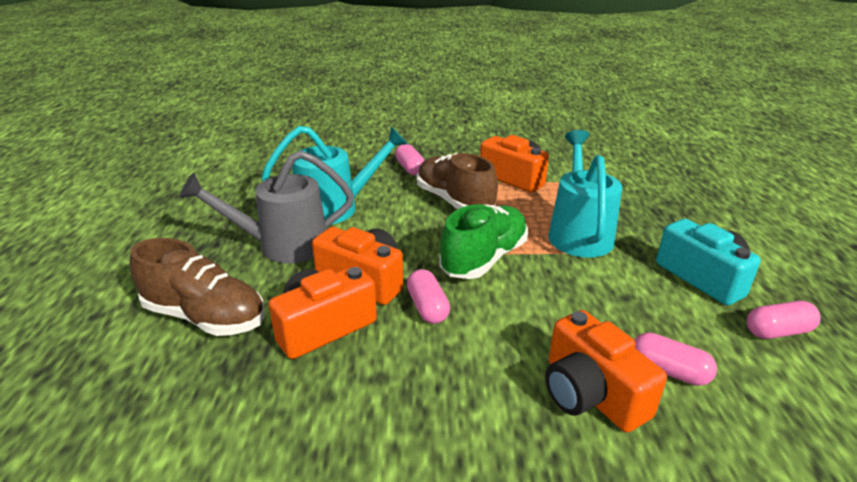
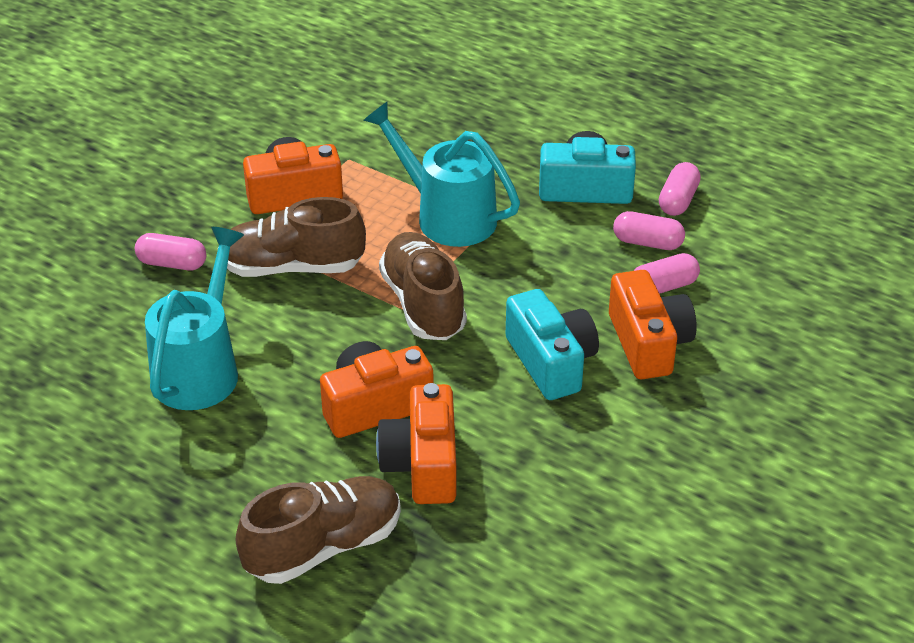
camera: 55 degrees left, 10 degrees up
(282, 246) = (241, 444): grey watering can -> none
(427, 307) = (461, 381): pink capsule -> pink capsule (647, 243)
(484, 259) = (423, 304): green shoe -> brown shoe
(498, 344) = (551, 362): none -> turquoise camera
(590, 394) = (648, 343): orange camera -> orange camera turned 105 degrees counterclockwise

